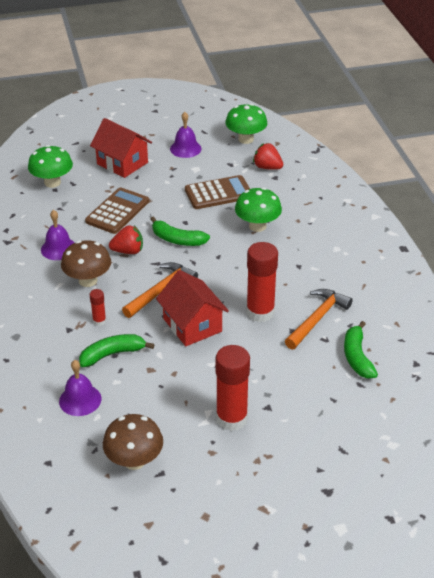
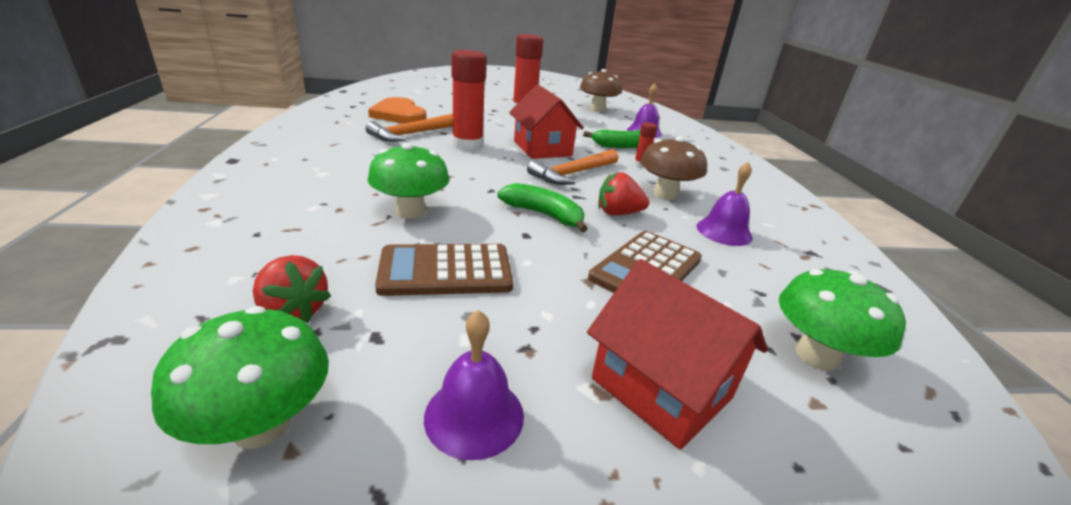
camera: 175 degrees left, 10 degrees down
(357, 357) = (399, 114): green banana -> orange heart

